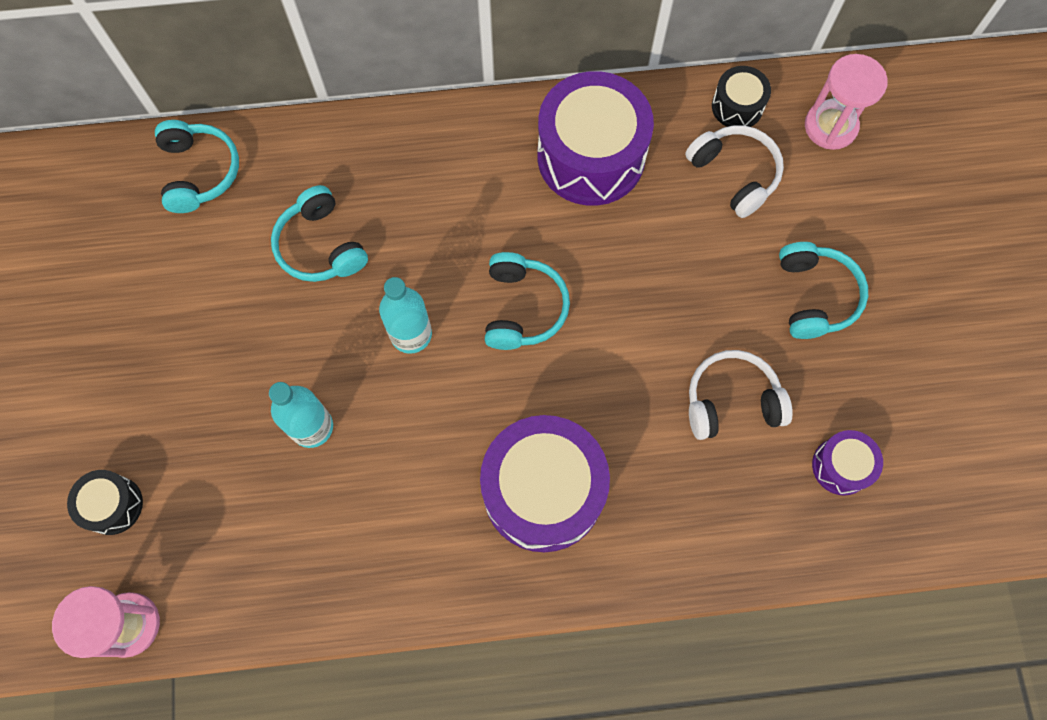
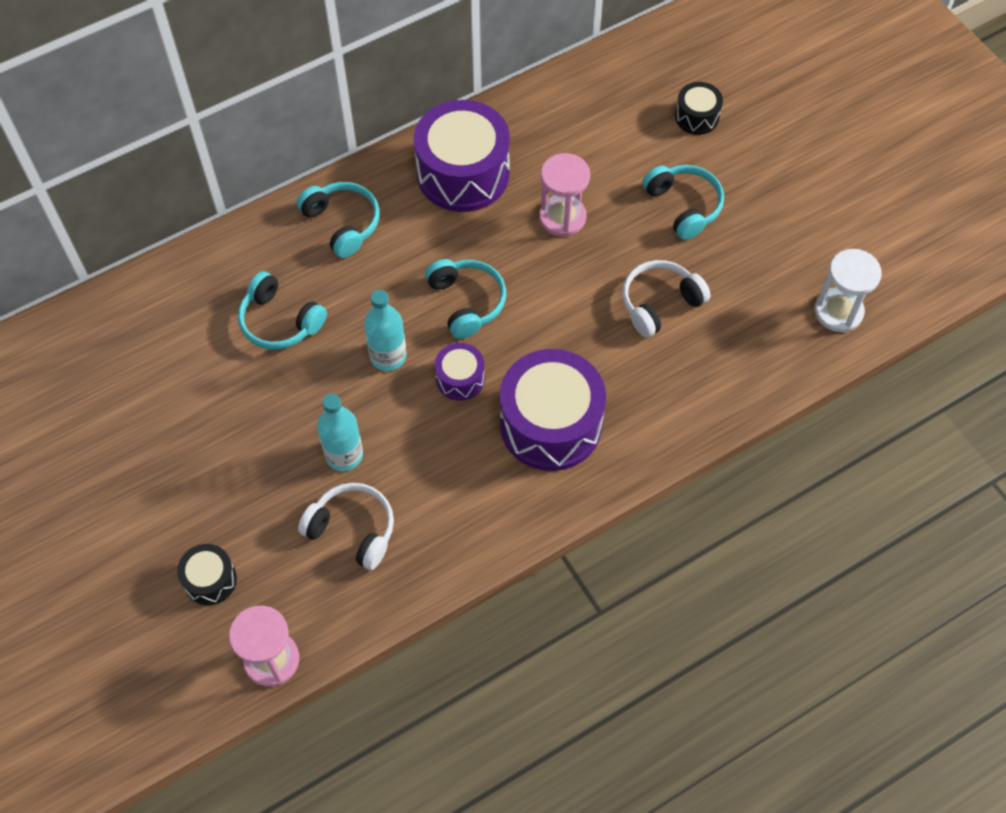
camera: 25 degrees left, 10 degrees down
(199, 172) = (147, 306): turquoise headphones -> turquoise headphones (342, 223)
(734, 174) = (580, 144): white headphones -> white headphones (352, 530)
(737, 106) = (557, 95): black drum -> black drum (697, 117)
(830, 126) = (635, 83): pink hourglass -> pink hourglass (562, 217)
(841, 466) = (762, 315): purple drum -> purple drum (460, 378)
(932, 501) = (838, 311): none -> white hourglass

